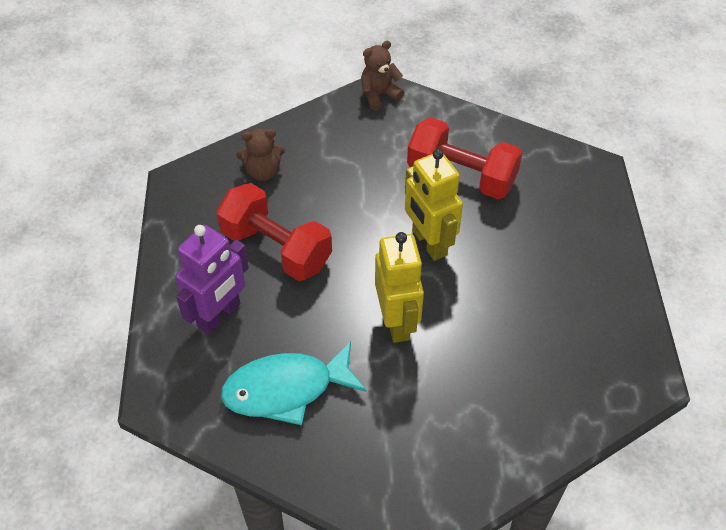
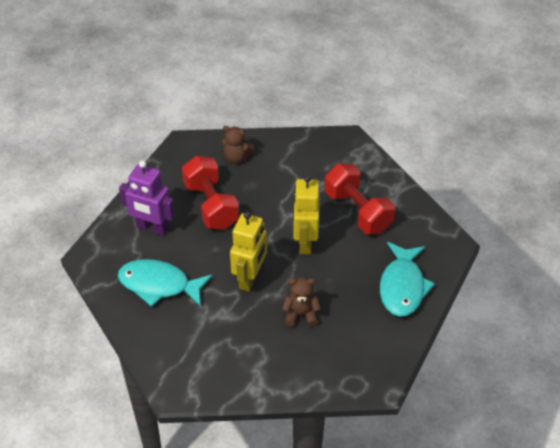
camera: 30 degrees right, 5 degrees down
(219, 315) = (152, 228): purple robot -> purple robot turned 45 degrees clockwise
(379, 95) = (344, 140): brown teddy bear -> brown teddy bear (301, 314)
(582, 245) = (402, 287): none -> turquoise fish

